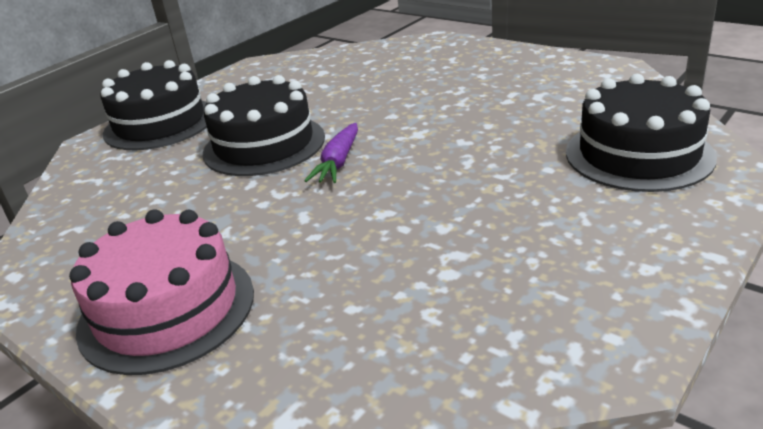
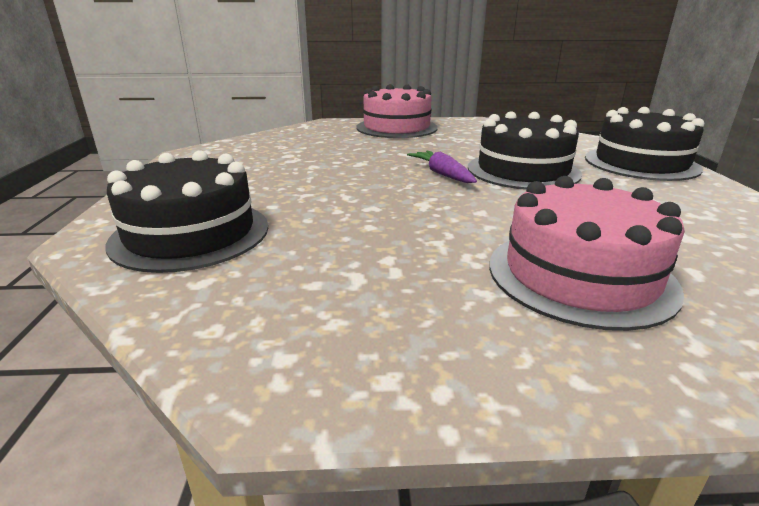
camera: 135 degrees right, 5 degrees down
(422, 71) = (580, 275): none -> pink cake

